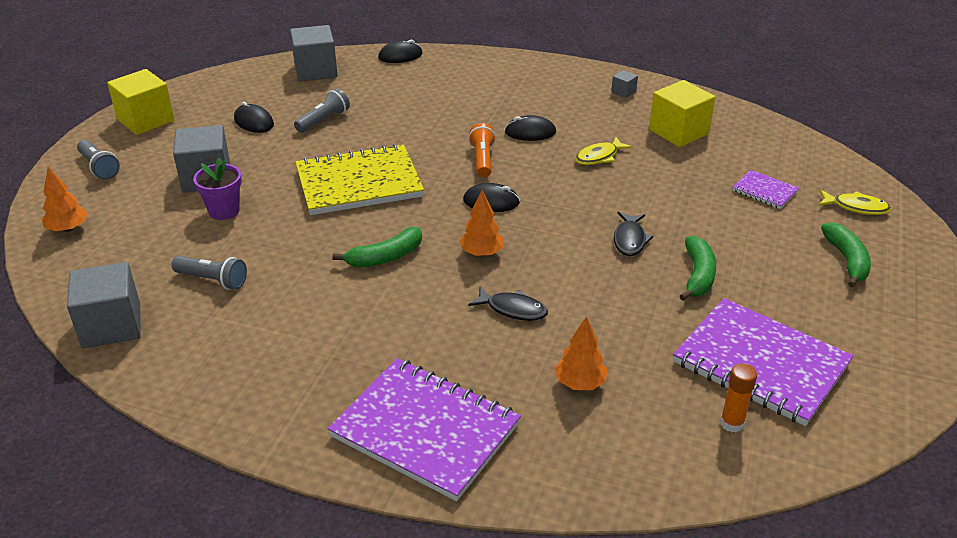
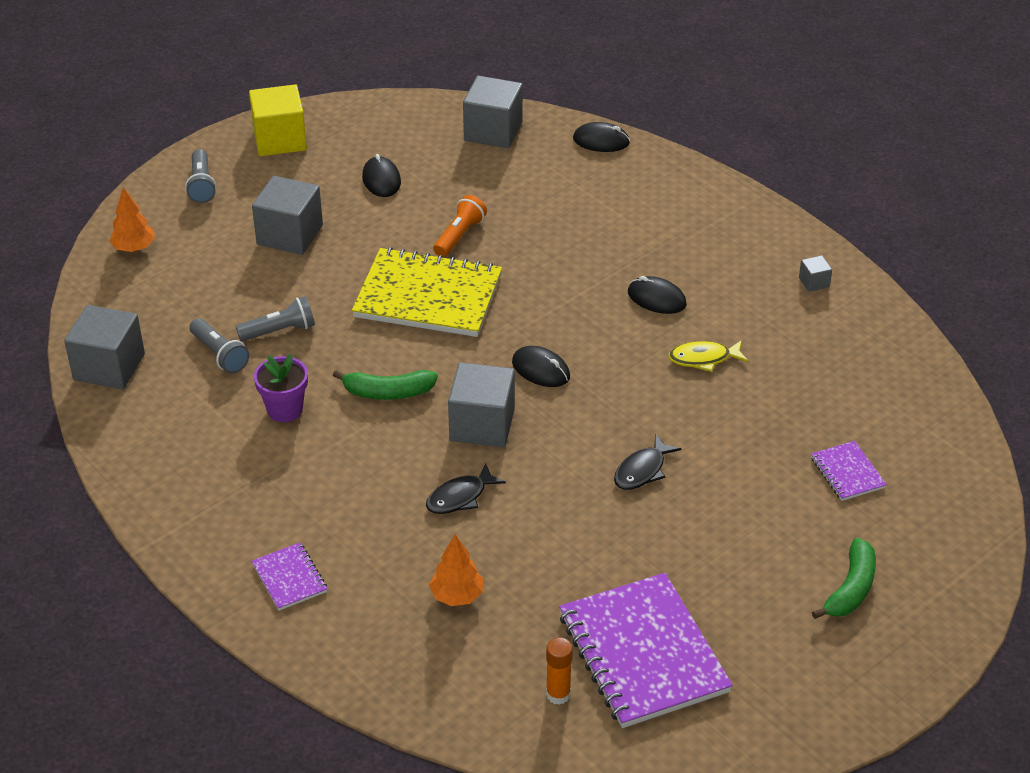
camera: 30 degrees right, 5 degrees up
(224, 211) = (280, 280): purple flower pot -> purple flower pot (285, 409)
(324, 120) = (452, 203): grey flashlight -> grey flashlight (280, 331)
(425, 430) = (289, 578): purple notebook -> purple notebook, size x0.46
(482, 159) = (575, 315): orange flashlight -> orange flashlight (459, 236)
(482, 253) = (482, 425): orange tree -> grey cube
(513, 309) = (460, 497): black fish -> black fish turned 90 degrees clockwise
(678, 132) = (825, 360): yellow cube -> none
(698, 275) = (674, 538): green banana -> none
(856, 207) = (932, 534): yellow fish -> none

